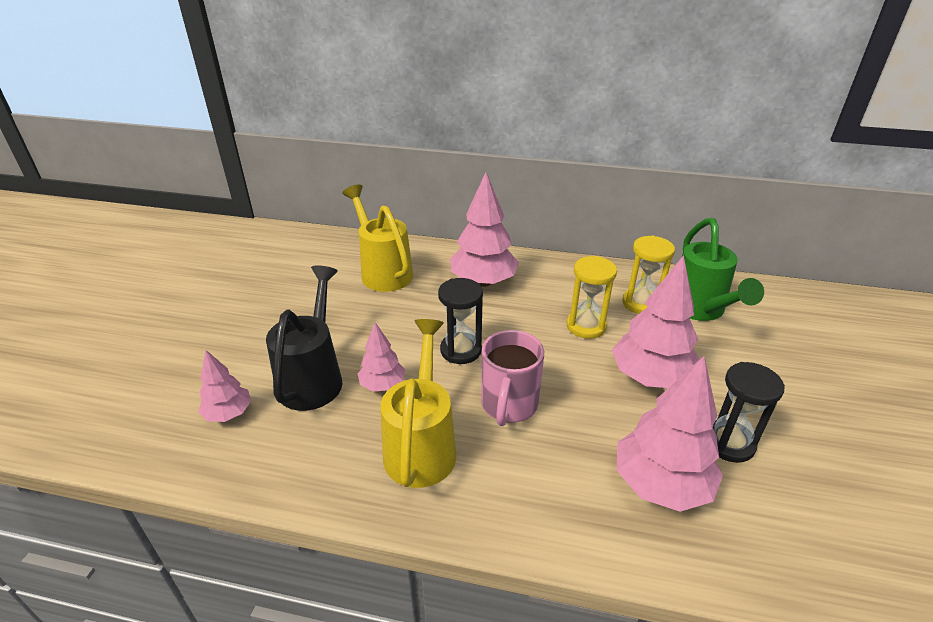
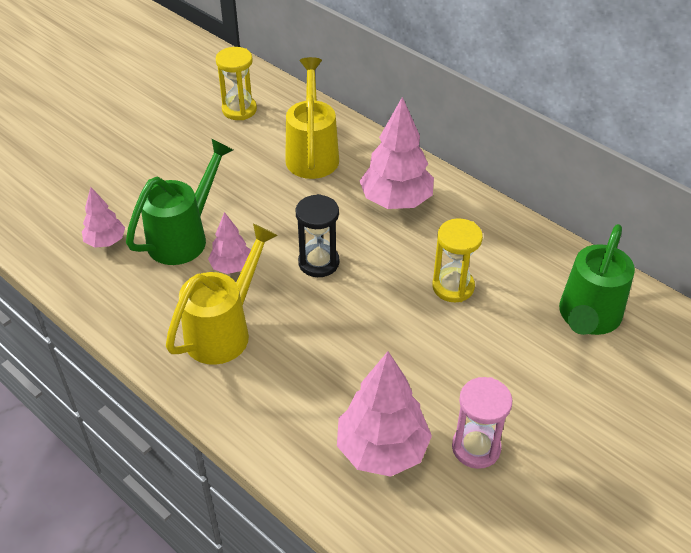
camera: 30 degrees right, 10 degrees up
(313, 377) = (184, 237): black watering can -> green watering can
(508, 405) = (317, 329): pink mug -> none
(641, 303) = (532, 286): yellow hourglass -> yellow hourglass (239, 110)
(650, 378) = (465, 361): pink tree -> none
(728, 443) = (476, 447): black hourglass -> pink hourglass

